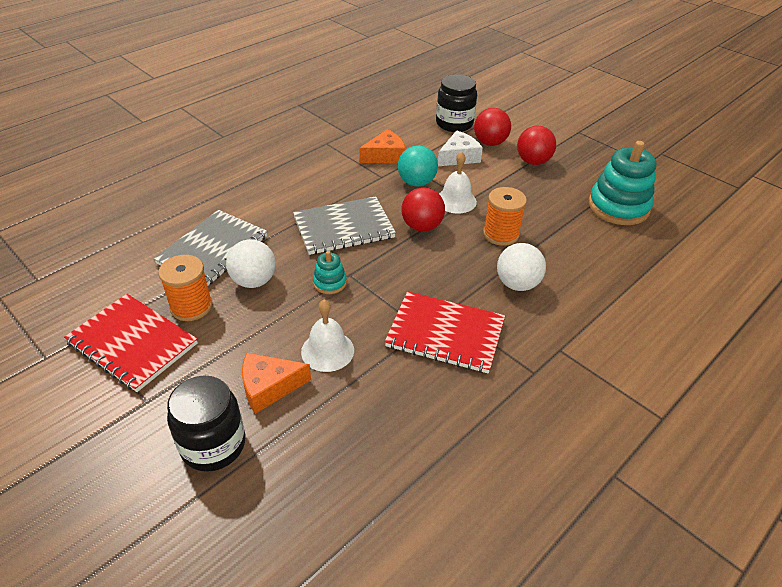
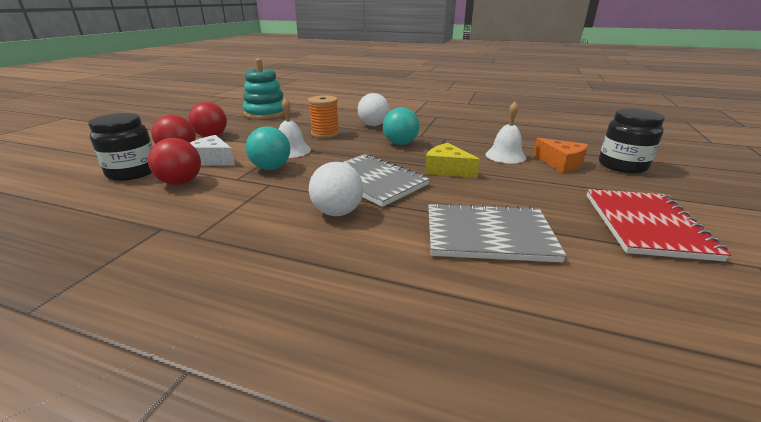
camera: 115 degrees left, 15 degrees down
(191, 306) = (565, 215): orange spool -> none
(254, 281) = (492, 198): white ball -> white ball (337, 212)
(330, 283) = (447, 169): turquoise stacking toy -> yellow cheese
(385, 156) = (221, 191): orange cheese -> none
(422, 226) = (339, 155): red ball -> red ball (181, 182)
(428, 280) = (400, 143): none -> turquoise ball
(445, 334) = (440, 133): red notebook -> none

